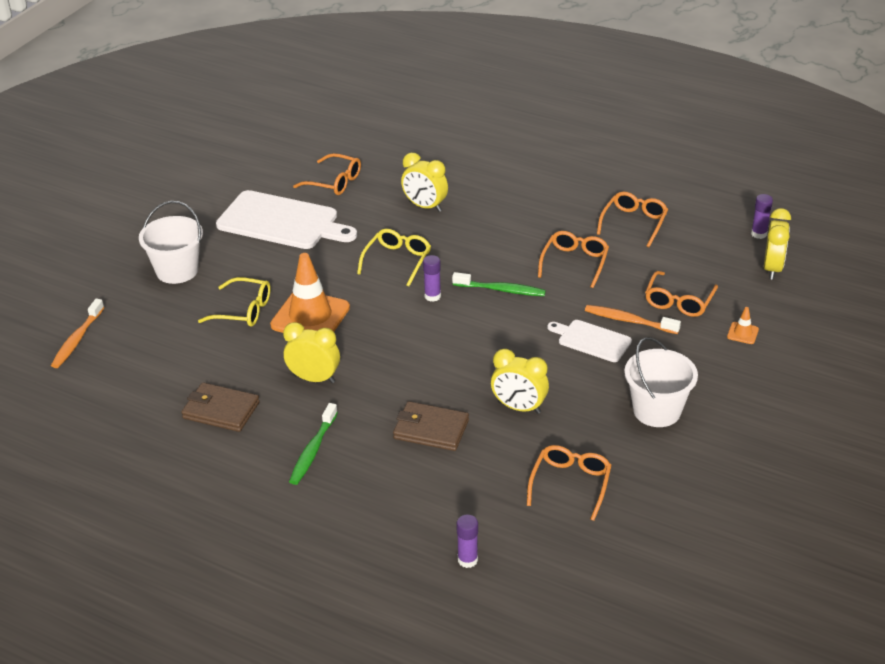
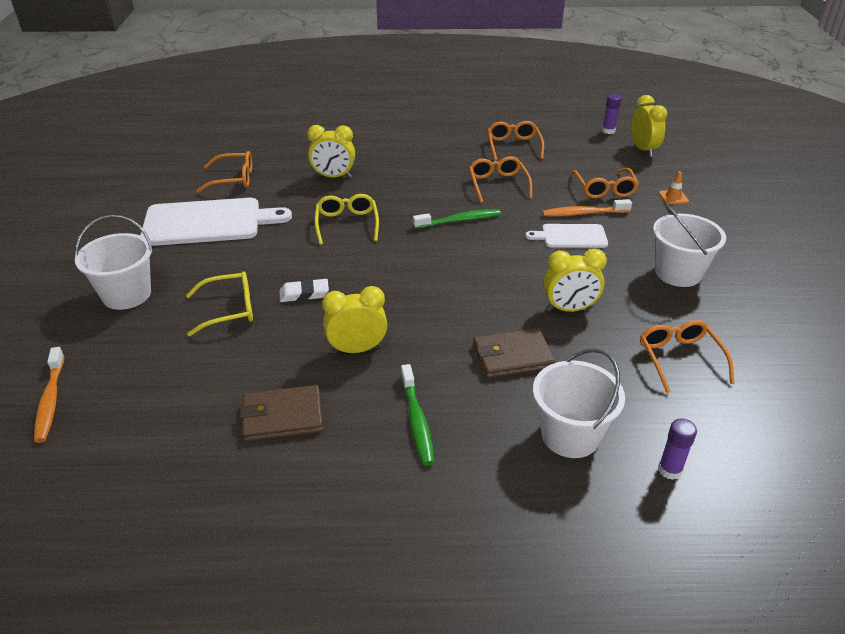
camera: 30 degrees left, 0 degrees up
(310, 316) = (304, 294): orange traffic cone -> white eraser
(417, 506) = (570, 435): none -> white bucket
(432, 296) = (405, 242): purple glue stick -> none

